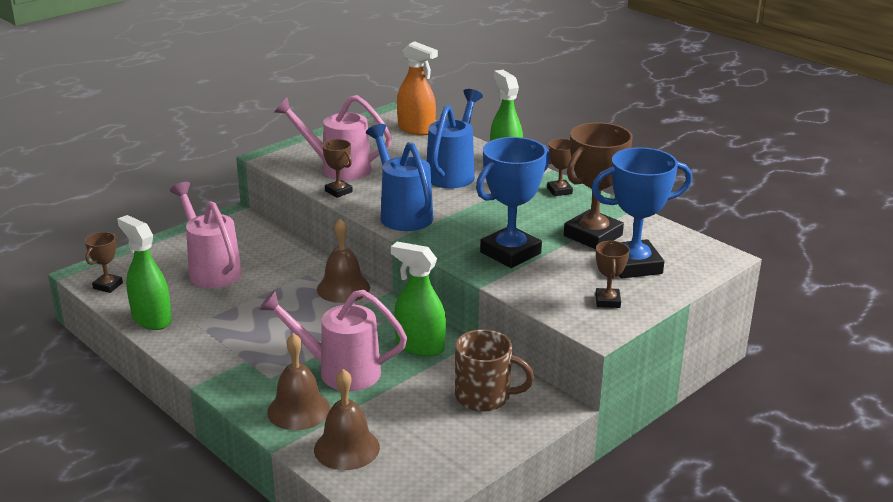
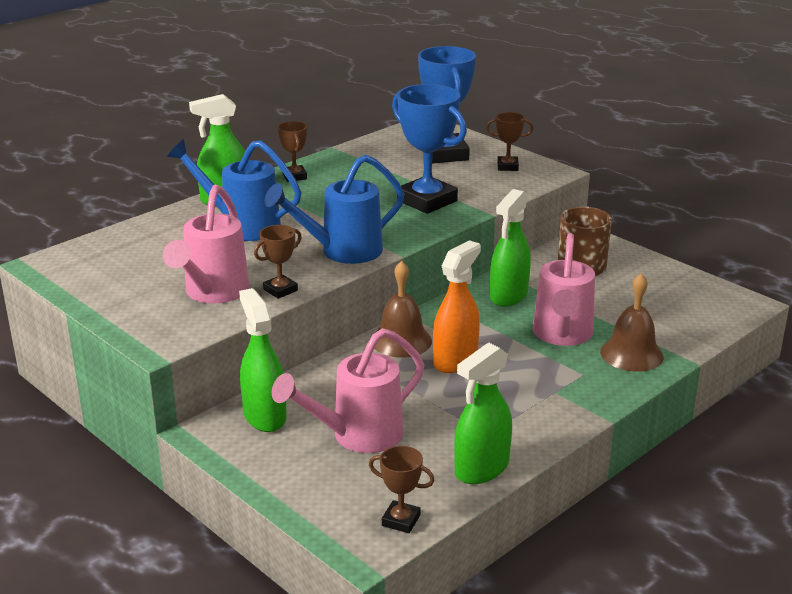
camera: 90 degrees left, 0 degrees up
(248, 235) = (264, 416): none -> green spray bottle
(346, 448) = (678, 327): brown bell -> none
(416, 129) = (105, 247): orange spray bottle -> orange spray bottle (455, 360)
(593, 235) = (390, 166): brown trophy -> none

